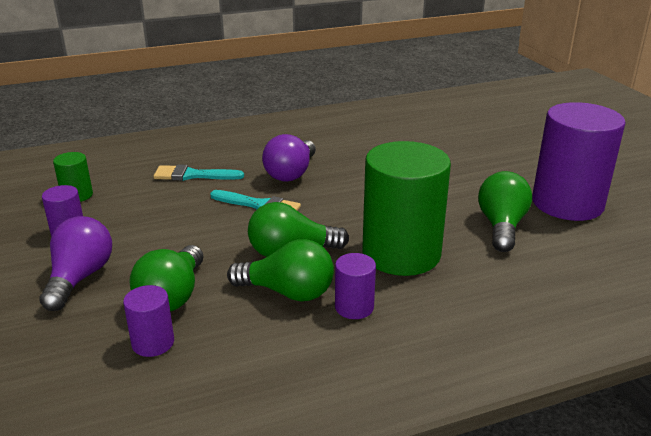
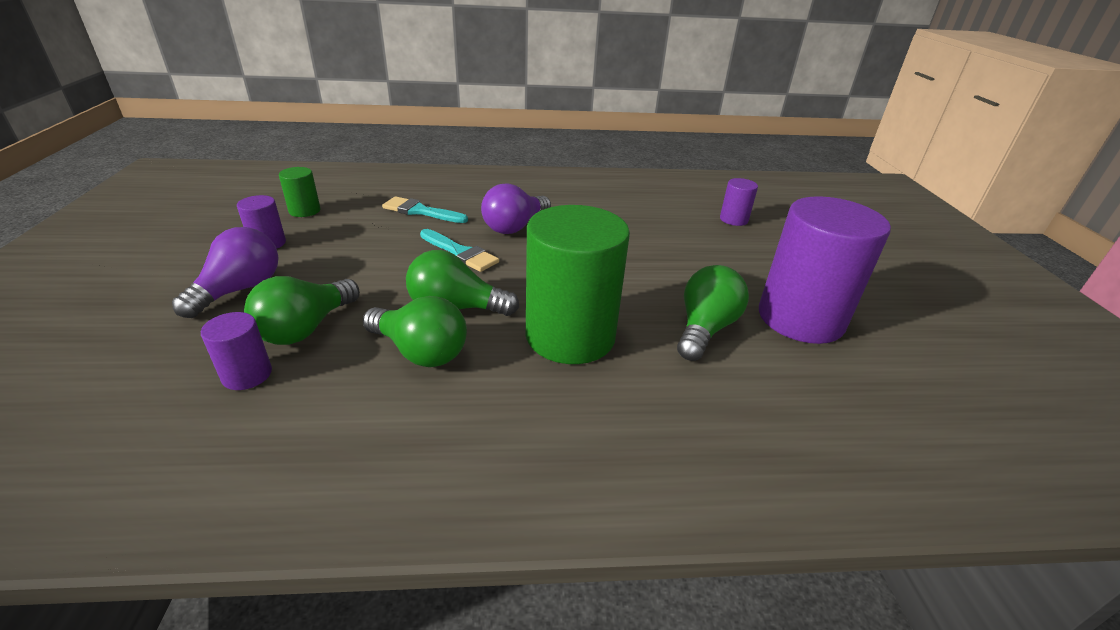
camera: 15 degrees right, 5 degrees up
(354, 307) = (477, 386): purple cylinder -> purple cylinder (733, 219)

